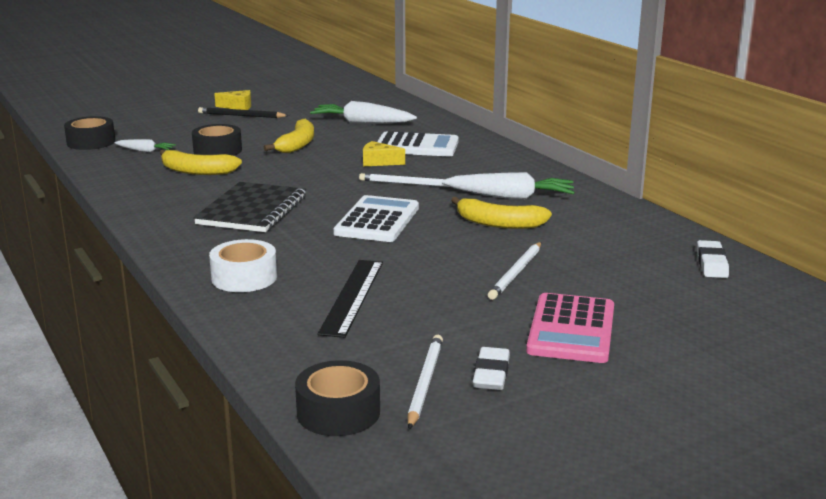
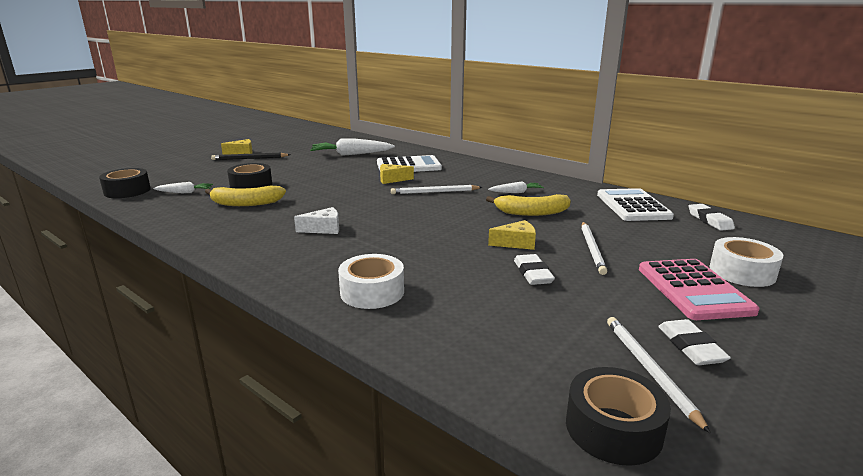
camera: 20 degrees left, 0 degrees up
(252, 210) = (324, 229): black notebook -> white cheese
(297, 145) = (315, 174): yellow banana -> none
(352, 296) = (488, 293): black ruler -> none
(377, 220) = (438, 223): white calculator -> white calculator (633, 206)
(419, 286) = (533, 273): none -> white eraser
(439, 254) = (516, 243): none -> yellow cheese
(510, 197) = (516, 192): white carrot -> white carrot, size x0.54
(657, 323) = (742, 272): none -> white tape

